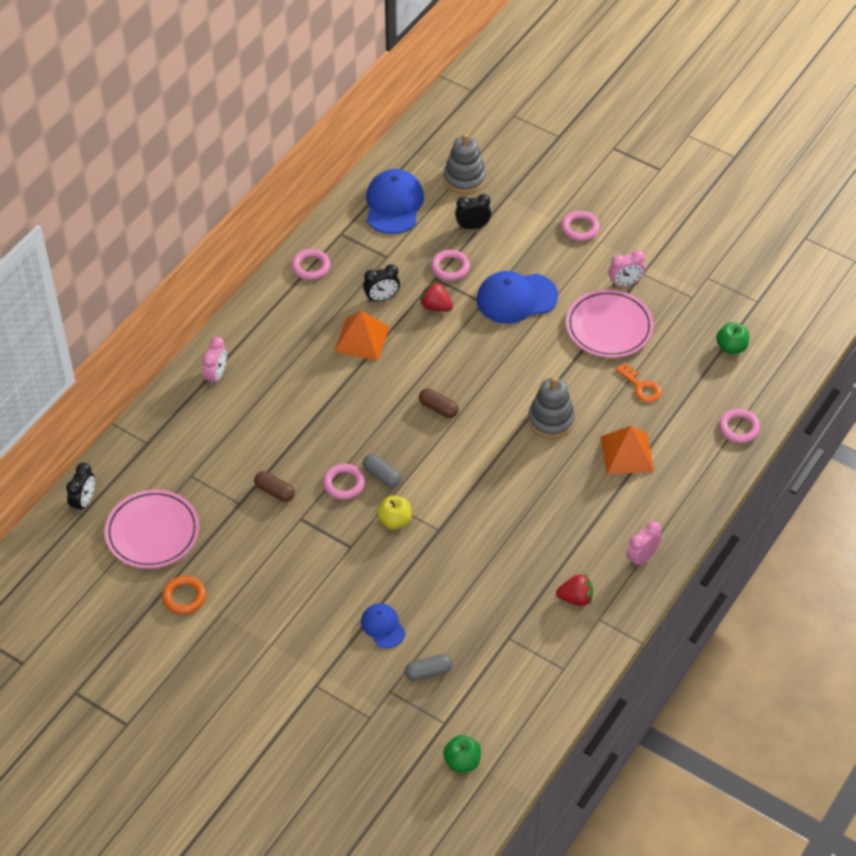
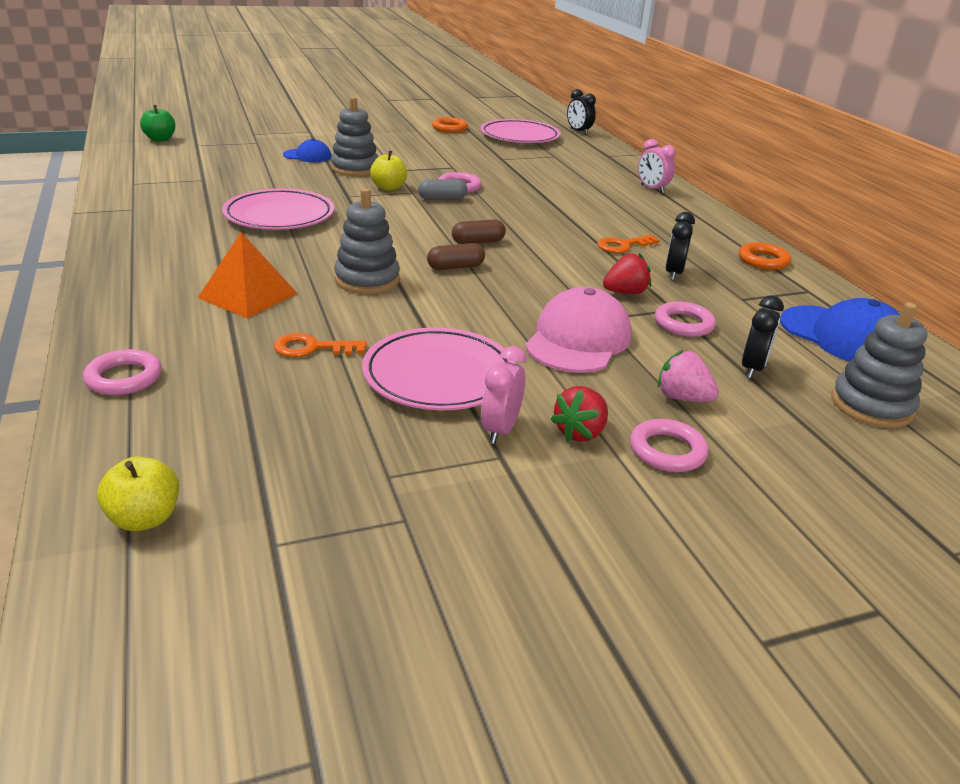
camera: 125 degrees right, 20 degrees down
(275, 491) = (493, 169): brown capsule -> brown capsule (455, 267)
(311, 267) = (763, 260): pink ring -> orange ring
(362, 339) = (623, 246): orange pyramid -> orange key
(377, 572) = (355, 168): none -> grey stacking toy
(428, 672) = (242, 153): grey capsule -> none
(516, 298) = (578, 339): blue cap -> pink cap
(516, 534) = (279, 216): none -> pink plate
(530, 239) = (682, 398): none -> pink strawberry
(575, 598) = (170, 209): red strawberry -> red strawberry (580, 432)
(641, 558) = (133, 247): pink clock -> none
(731, 347) = (241, 453): green apple -> none
(787, 343) = (145, 518): none -> yellow apple

